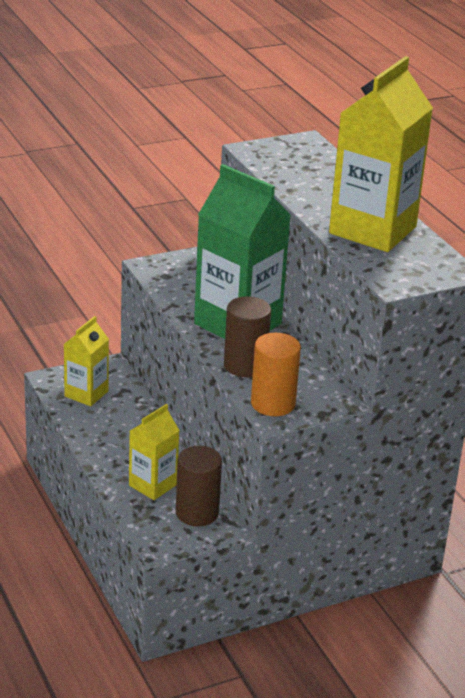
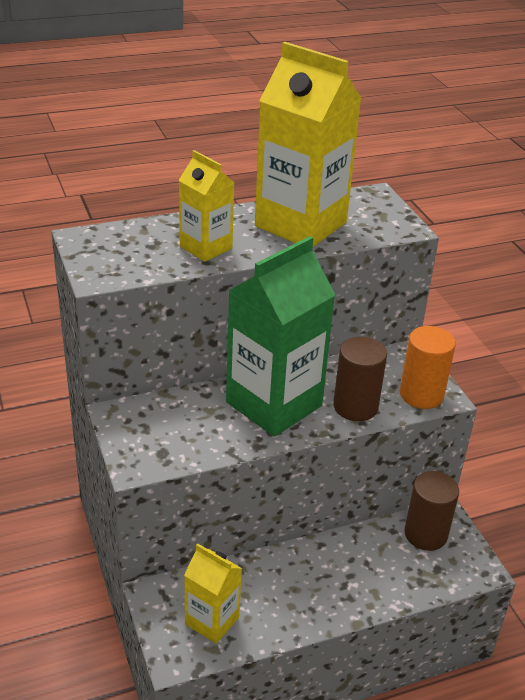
camera: 85 degrees left, 5 degrees up
(153, 485) = (384, 567): yellow carton -> yellow carton (206, 247)

